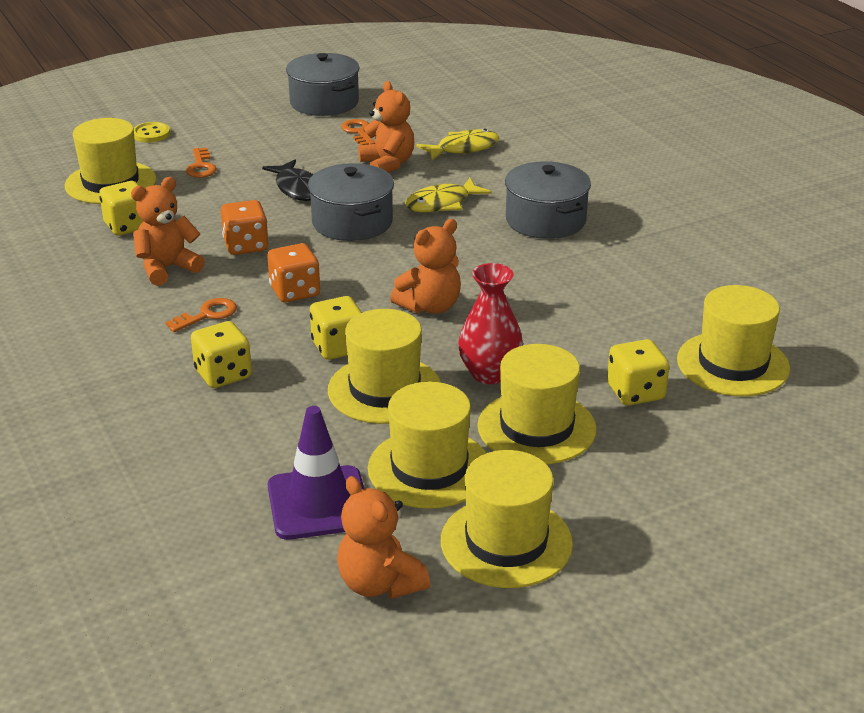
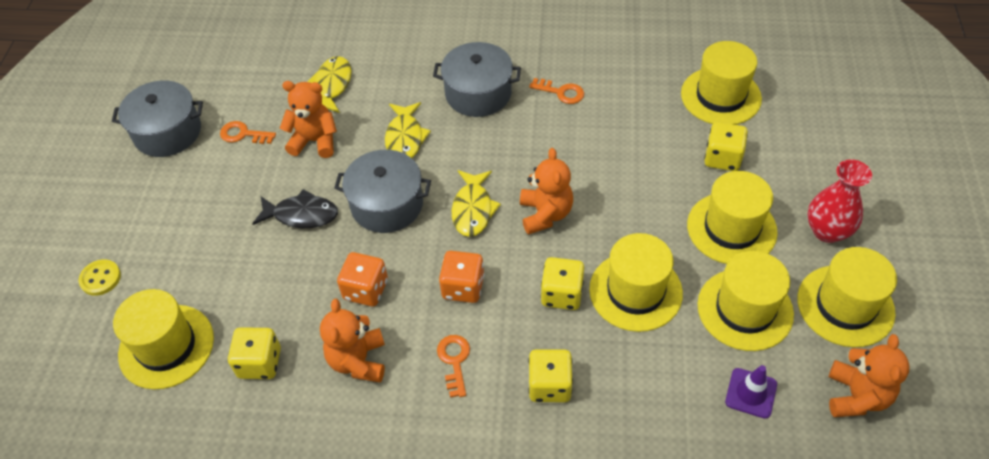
camera: 55 degrees left, 20 degrees up
(201, 167) = (200, 266): orange key -> orange key (561, 92)
(318, 503) = (751, 393): purple traffic cone -> purple traffic cone, size x0.60
(379, 583) = (856, 396): orange teddy bear -> orange teddy bear turned 75 degrees counterclockwise
(393, 266) = (473, 209): none -> yellow fish
(489, 374) = (654, 222): red vase -> red vase (827, 231)

